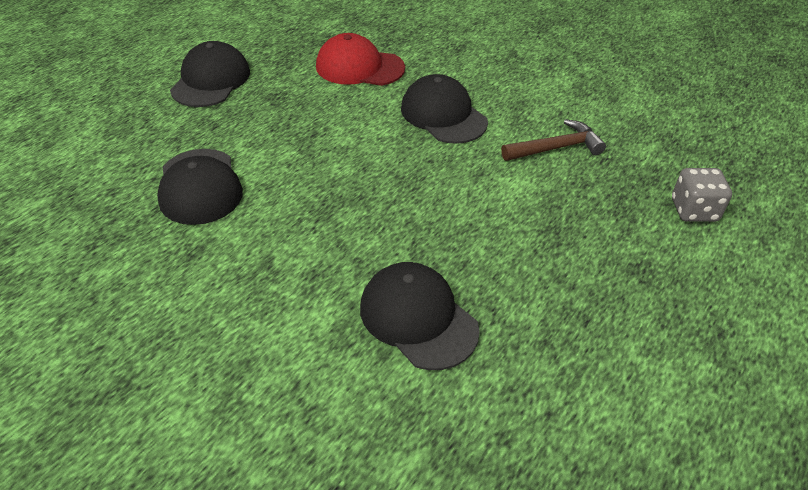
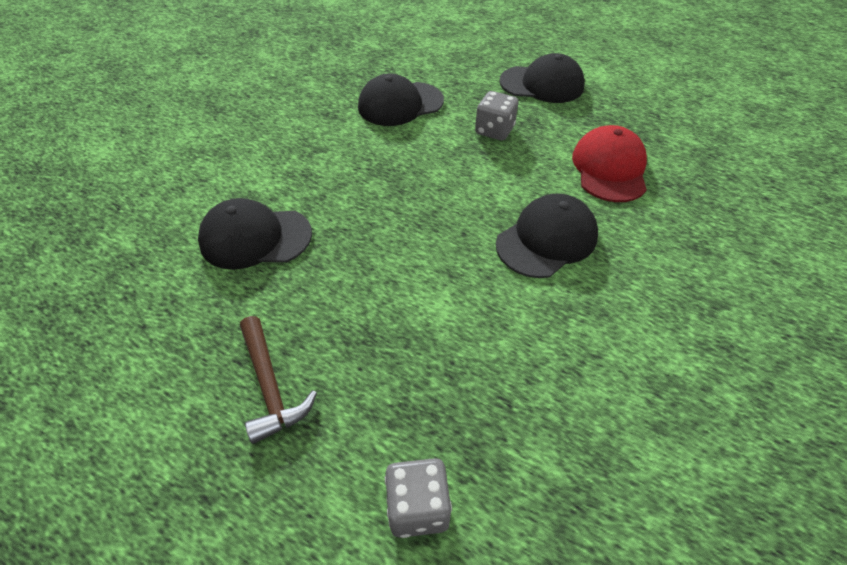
camera: 85 degrees right, 5 degrees up
(280, 122) = (494, 130): none -> grey dice
(418, 318) = (255, 238): black cap -> black cap turned 135 degrees counterclockwise
(555, 148) = (515, 346): brown hammer -> brown hammer (270, 386)

